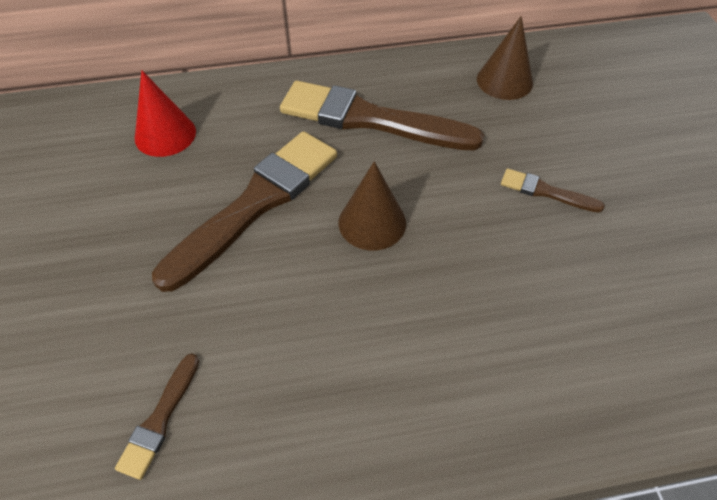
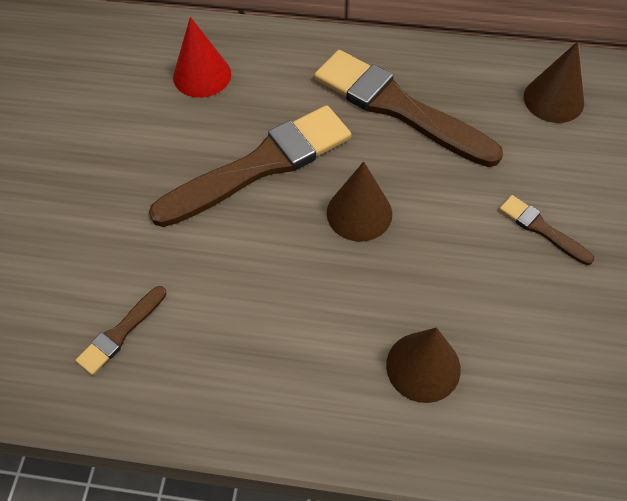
camera: 20 degrees right, 5 degrees up
(496, 352) = (423, 366): none -> brown cone

